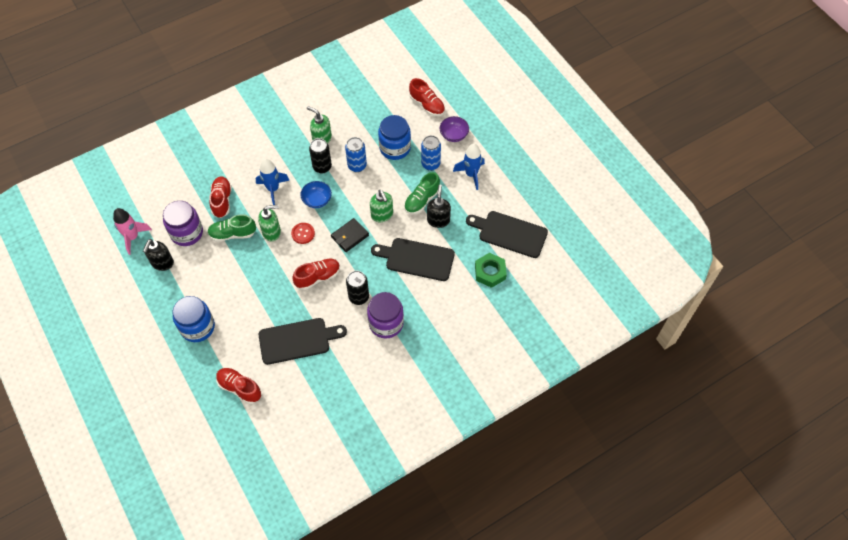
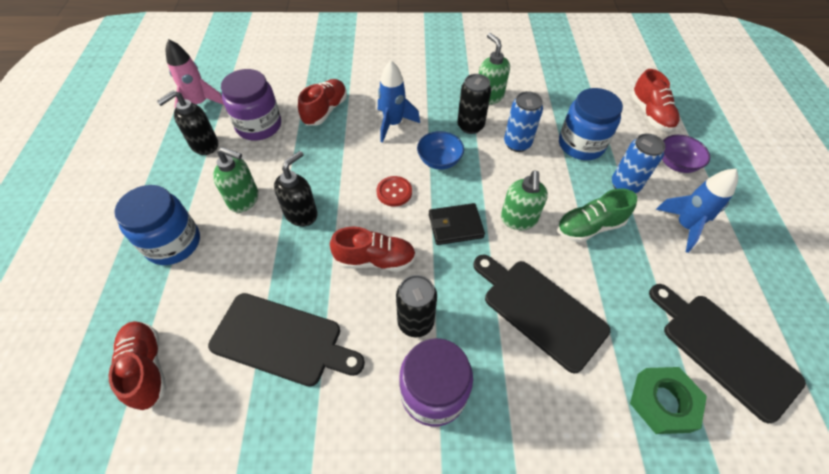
camera: 30 degrees right, 5 degrees down
(232, 234) = (308, 151): green shoe -> none
(272, 232) = (356, 171): green soap dispenser -> green soap dispenser (244, 199)
(438, 220) = (603, 267): black soap dispenser -> black soap dispenser (301, 214)

